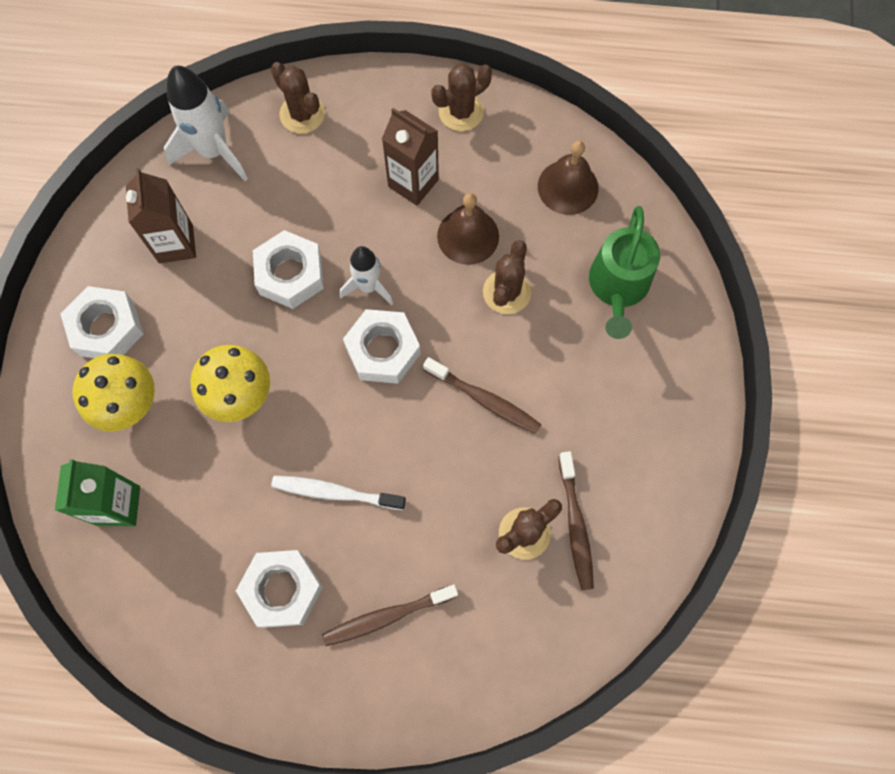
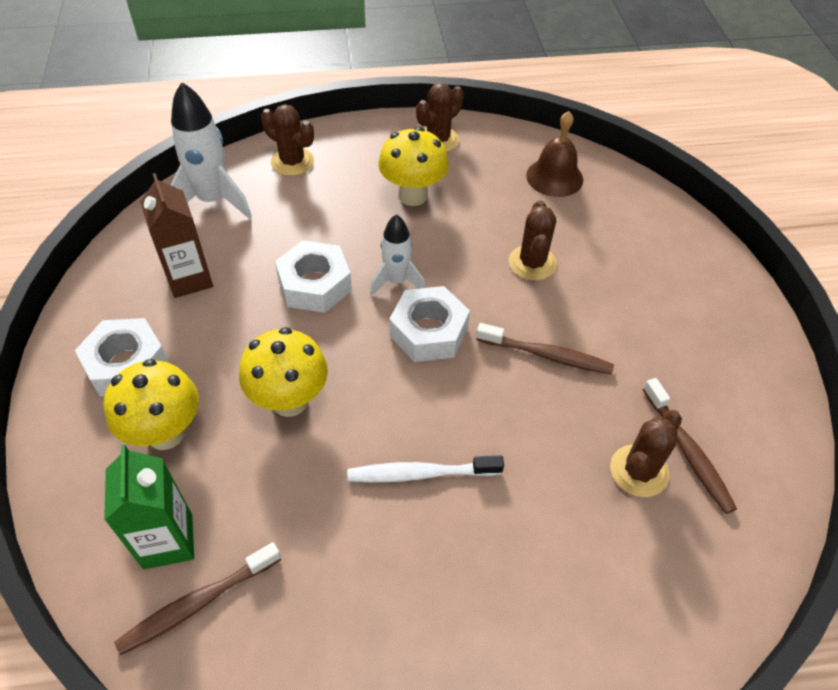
camera: 15 degrees left, 20 degrees down
(282, 589) = (389, 592): white nut -> none
(387, 616) = (522, 594): brown toothbrush -> brown toothbrush (197, 603)
(413, 183) = (413, 195): brown carton -> yellow mushroom
(468, 236) = (478, 226): brown bell -> none
(618, 287) = (633, 241): green watering can -> none

